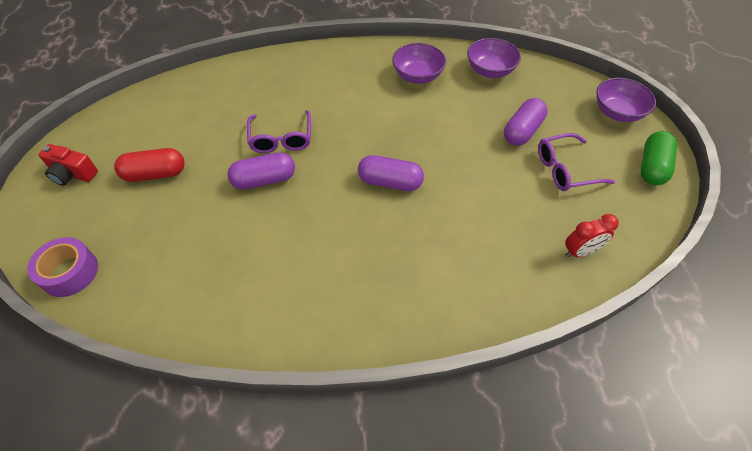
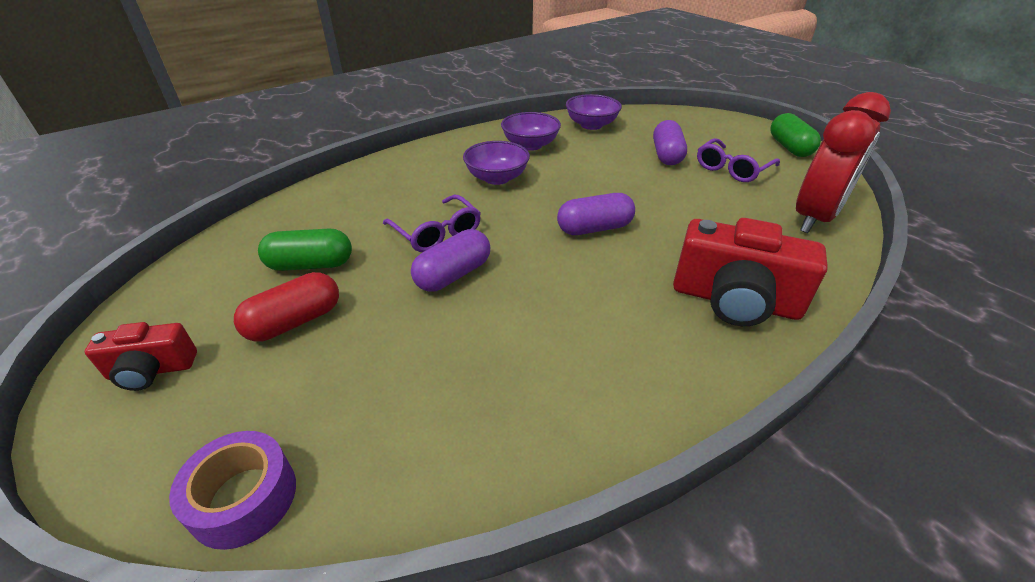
camera: 30 degrees left, 15 degrees down
(190, 133) = (310, 265): none -> green capsule
(428, 291) = (734, 301): none -> red camera
(580, 251) = (815, 218): red clock -> red clock, size x2.05
(617, 113) = (722, 123): purple bowl -> purple bowl (497, 178)

